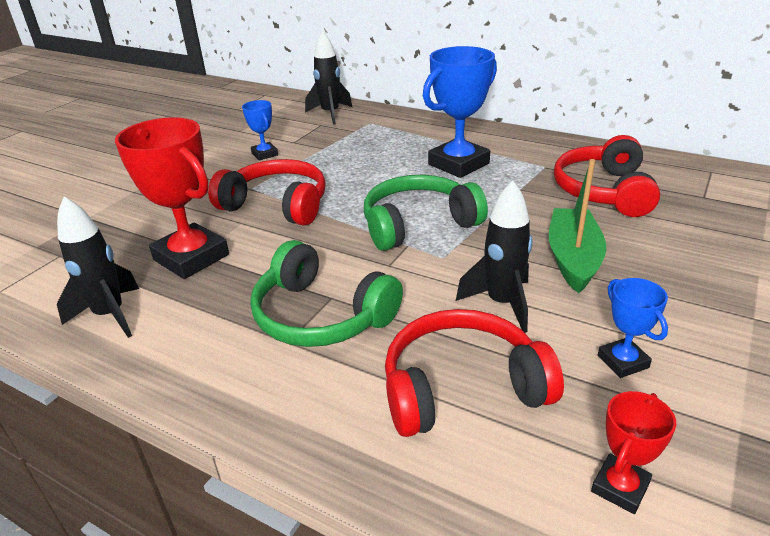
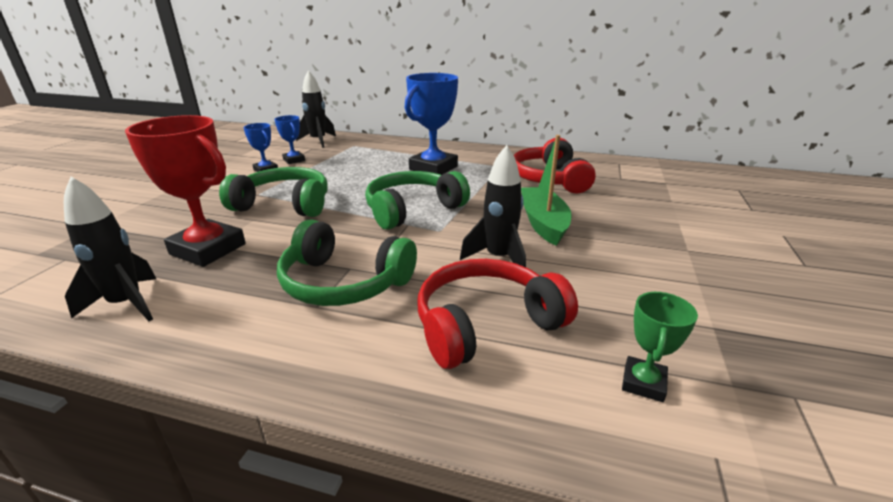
camera: 15 degrees left, 5 degrees down
(277, 205) = (284, 204): red headphones -> green headphones
(620, 487) = (643, 383): red trophy -> green trophy
(622, 361) = (608, 289): blue trophy -> blue trophy (294, 160)

